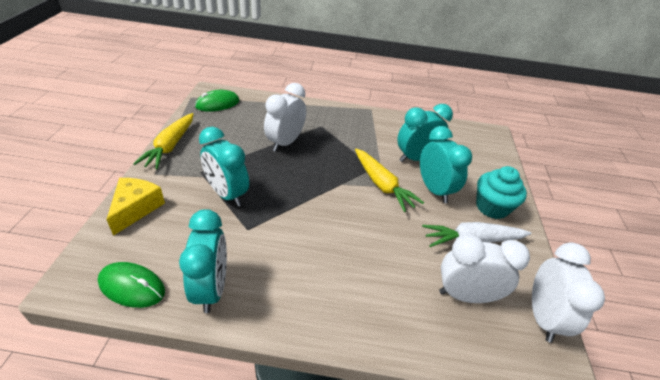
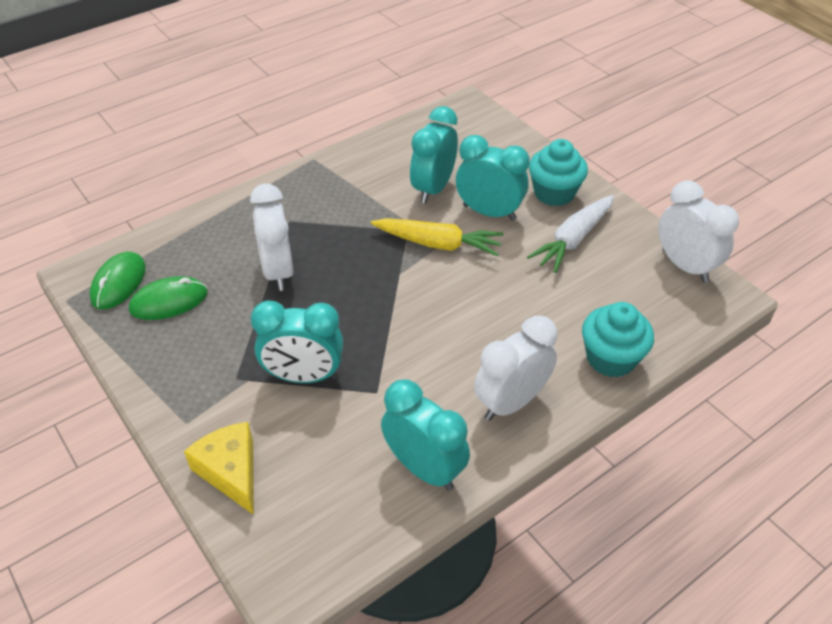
camera: 40 degrees left, 5 degrees up
(132, 286) = (351, 533): green mouse -> green mouse (169, 301)
(170, 146) = (150, 379): yellow carrot -> none
(406, 329) = (611, 358): none -> turquoise cupcake
(465, 295) = (620, 294): white clock -> white clock (511, 402)

